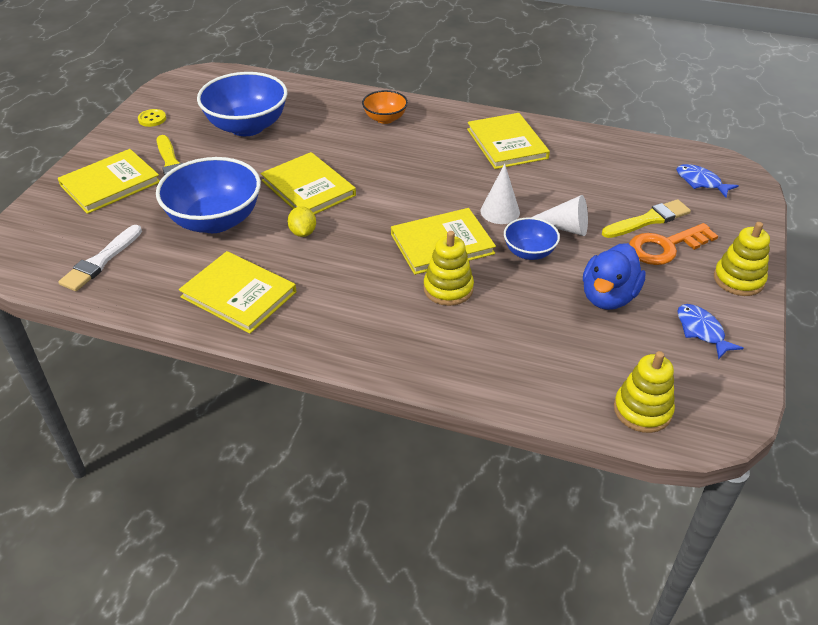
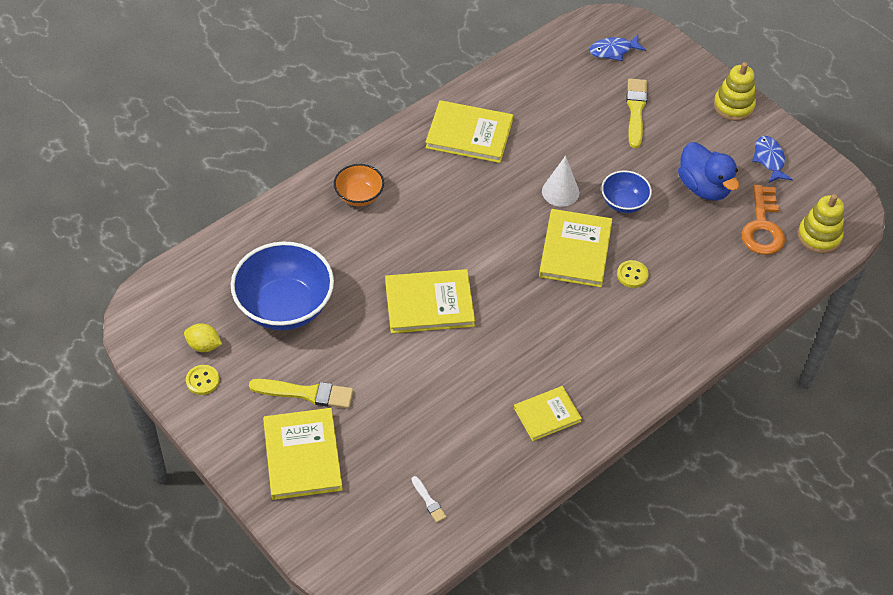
camera: 60 degrees left, 10 degrees up
(101, 261) = (429, 501): white brush -> white brush, size x0.51
(215, 220) = (428, 392): blue bowl -> none
(238, 294) = (547, 415): yellow book -> yellow book, size x0.62
(303, 232) = (493, 336): yellow lemon -> yellow lemon (204, 345)
(448, 289) = (632, 275): yellow stacking toy -> yellow button
(564, 227) = (609, 164): white cone -> none
(665, 247) = (673, 121): orange key -> orange key (762, 227)
(701, 331) = (769, 159): blue fish -> blue fish turned 75 degrees clockwise

